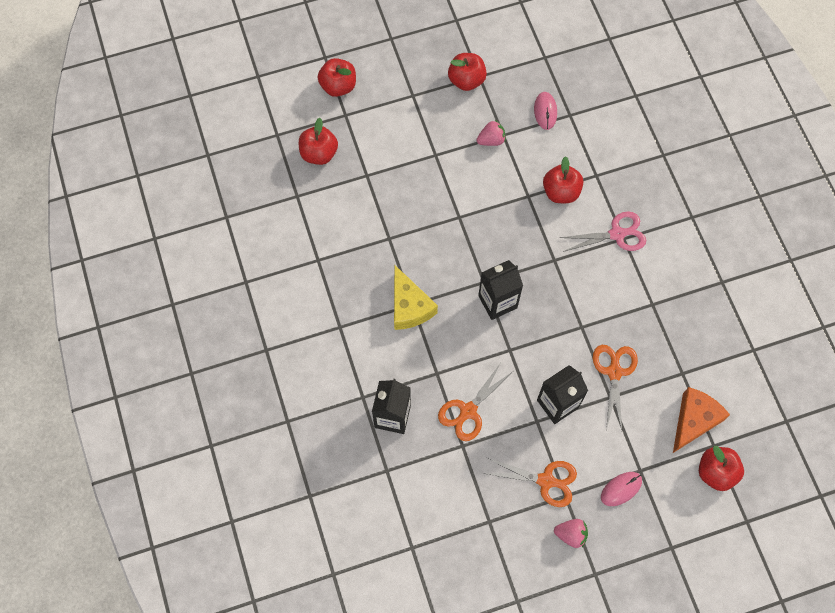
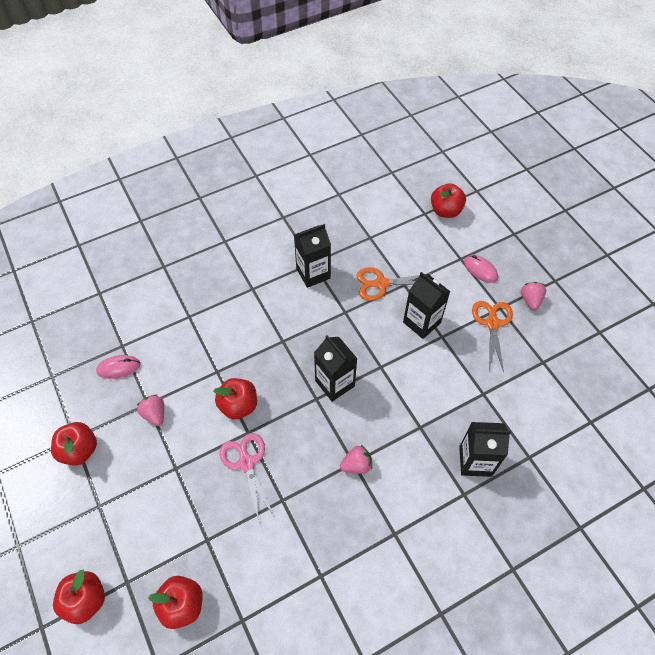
camera: 100 degrees left, 10 degrees down
(409, 306) = (356, 465): yellow cheese -> pink strawberry
(468, 411) = (449, 393): orange scissors -> none
(561, 192) = (210, 343): red apple -> red apple (238, 405)
(617, 234) = (249, 294): pink scissors -> pink scissors (246, 463)
(637, 302) = (313, 273): none -> black carton
(694, 420) = (408, 227): orange cheese -> none

